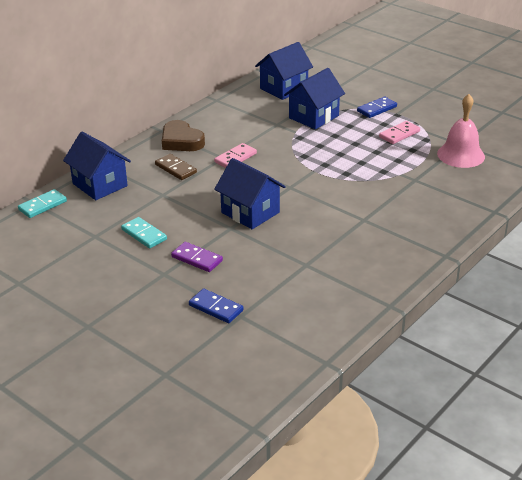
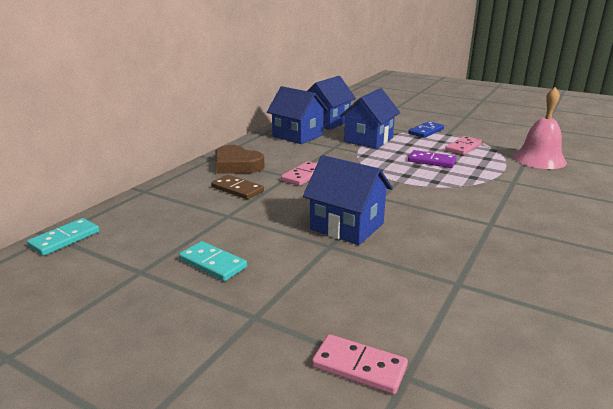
camera: 10 degrees left, 10 degrees down
(100, 185) = (144, 211): blue house -> blue house (297, 136)
(197, 259) = (298, 290): purple domino -> purple domino (431, 161)
(216, 308) = (359, 366): blue domino -> pink domino

